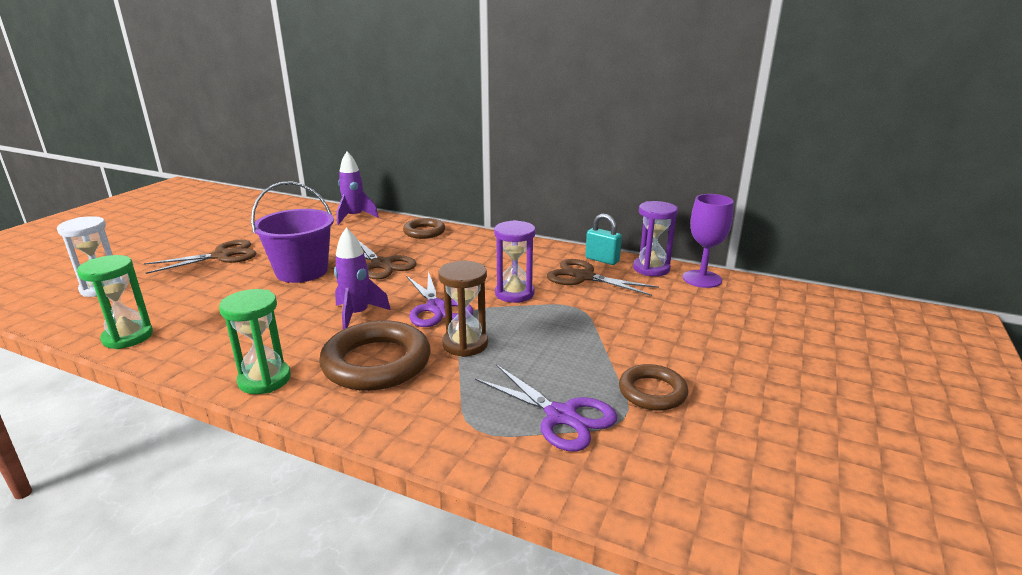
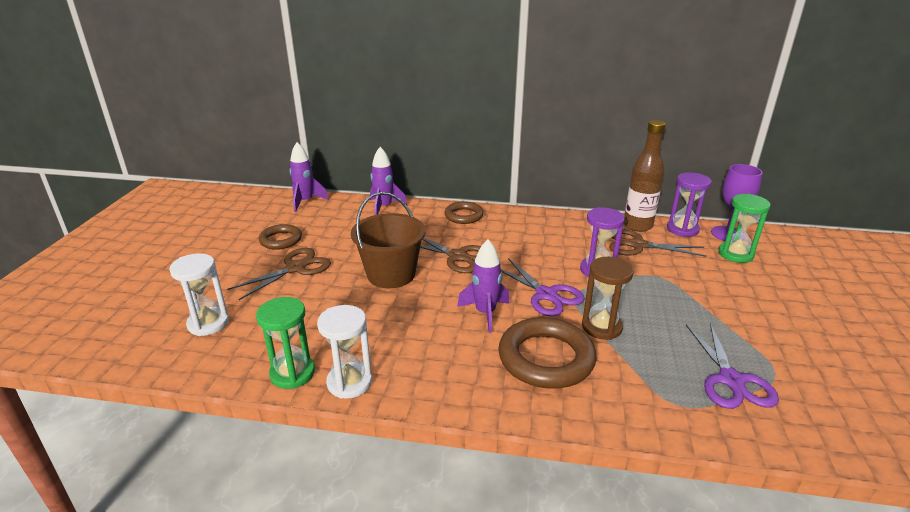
camera: 15 degrees left, 5 degrees up
(168, 352) = (349, 382): none -> white hourglass
(264, 380) = (466, 394): green hourglass -> green hourglass (735, 254)
(287, 206) = (306, 202): none -> purple rocket
(302, 271) = (391, 274): purple bucket -> brown bucket
(561, 416) = (731, 380): purple scissors -> purple scissors turned 60 degrees clockwise
(602, 260) = (637, 226): turquoise padlock -> brown bottle
(652, 392) = (776, 346): brown ring -> brown ring (281, 240)

